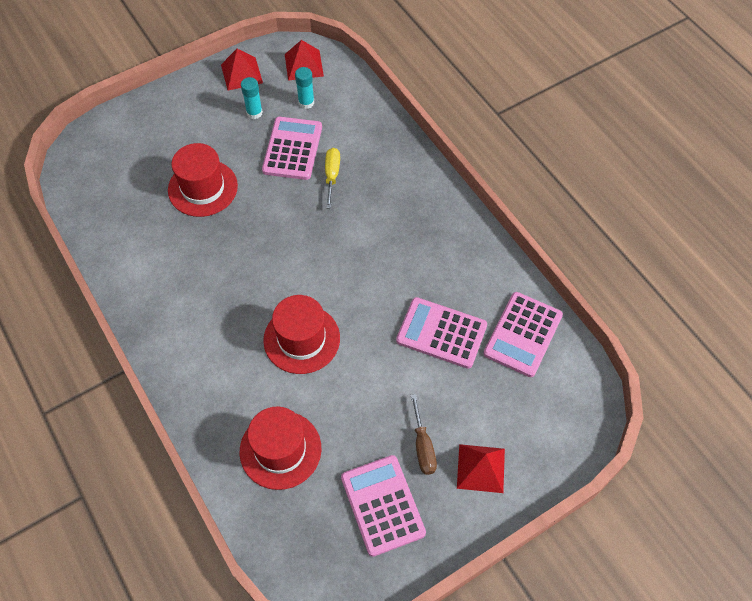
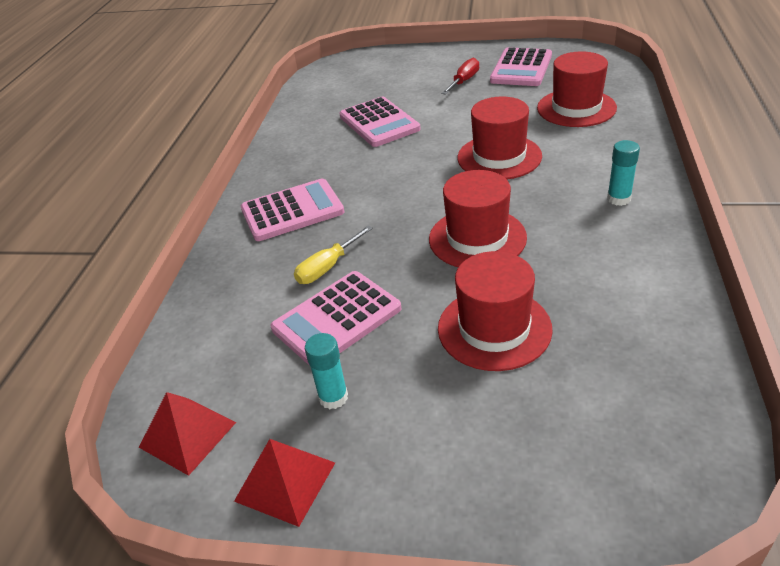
camera: 135 degrees left, 20 degrees down
(257, 246) = (477, 238): none -> red hat
(306, 102) = (253, 371): turquoise glue stick -> turquoise glue stick (618, 199)
(423, 446) = (464, 81): brown screwdriver -> red screwdriver
(480, 468) = (437, 64): red pyramid -> none
(523, 334) = (323, 104): pink calculator -> pink calculator (292, 211)

